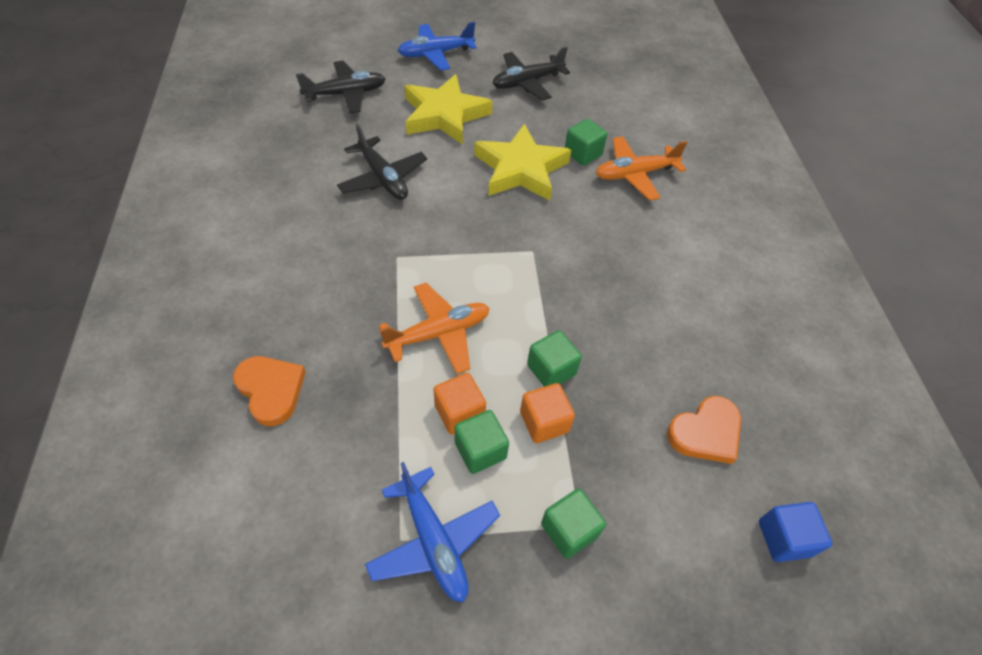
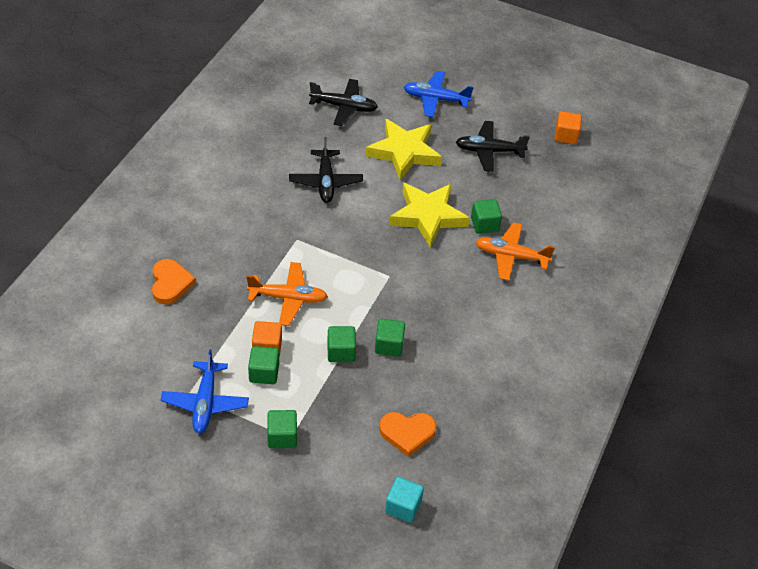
camera: 30 degrees right, 5 degrees down
(544, 422) = (313, 377): orange cube -> orange cube (565, 136)
(597, 332) = (389, 345): none -> green cube
(784, 538) = (403, 507): blue cube -> turquoise cube

